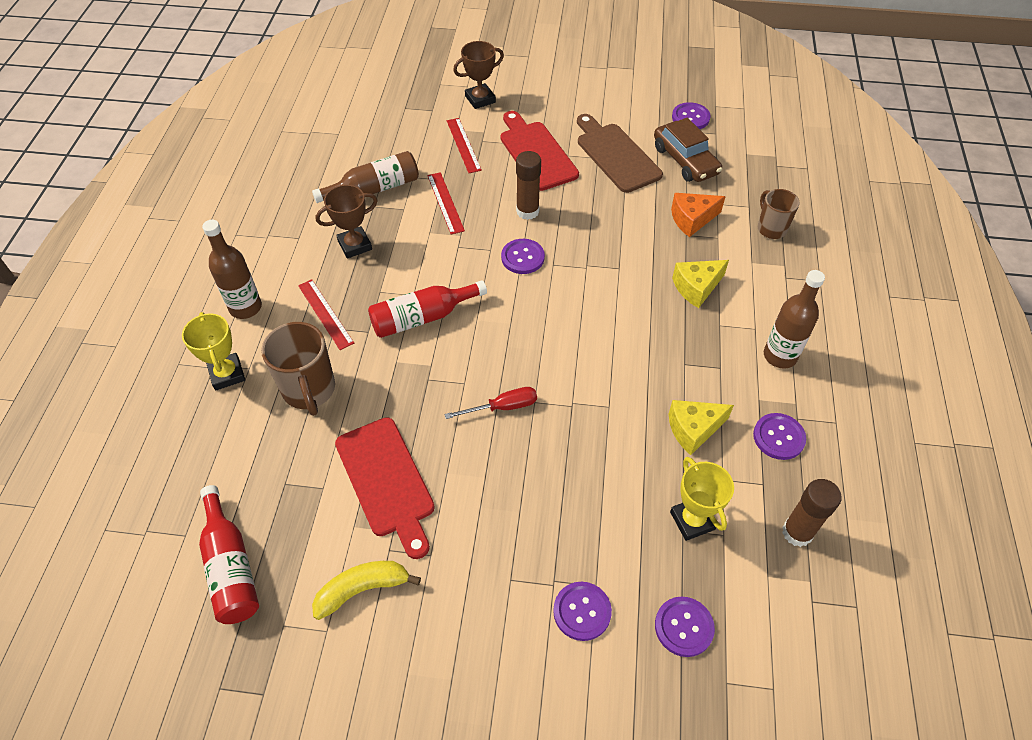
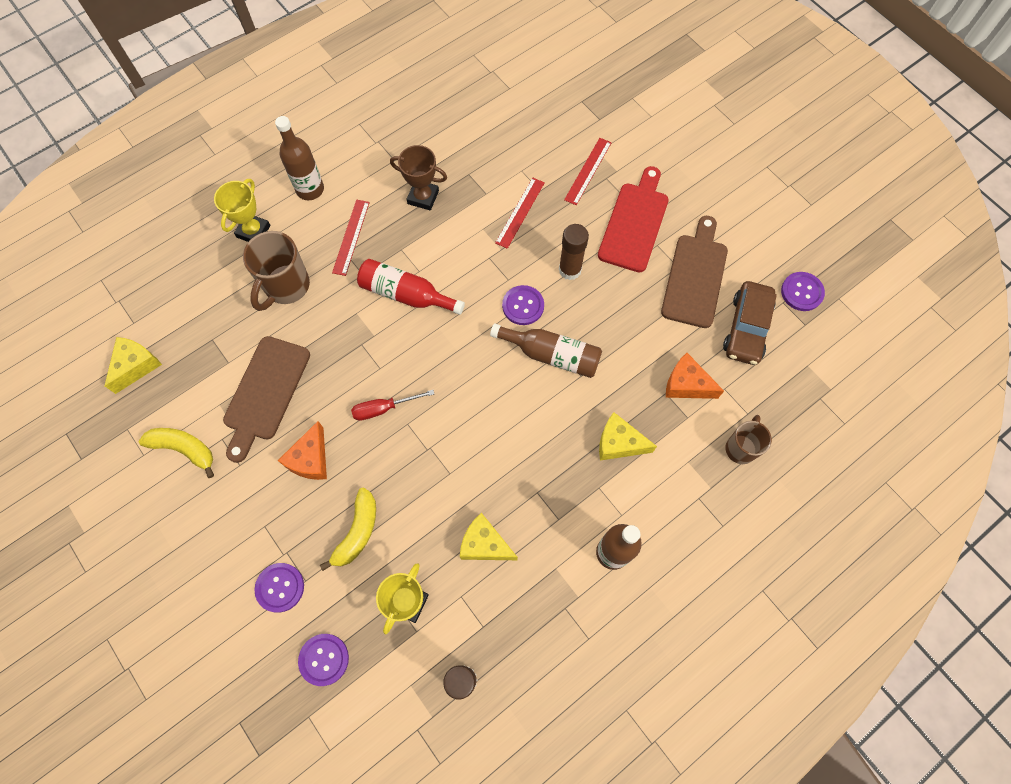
camera: 45 degrees right, 15 degrees up
(231, 567) = (136, 366): red bottle -> yellow cheese
(374, 189) = (484, 159): brown bottle -> brown bottle (552, 355)
(386, 481) = (265, 393): red cutting board -> brown cutting board
(480, 99) = (647, 137): brown trophy -> none
(487, 494) = (310, 459): none -> orange cheese
(502, 407) = (384, 408): red screwdriver -> red screwdriver turned 135 degrees clockwise
(592, 510) = (357, 532): none -> yellow banana
(778, 437) = (534, 607): purple button -> none

